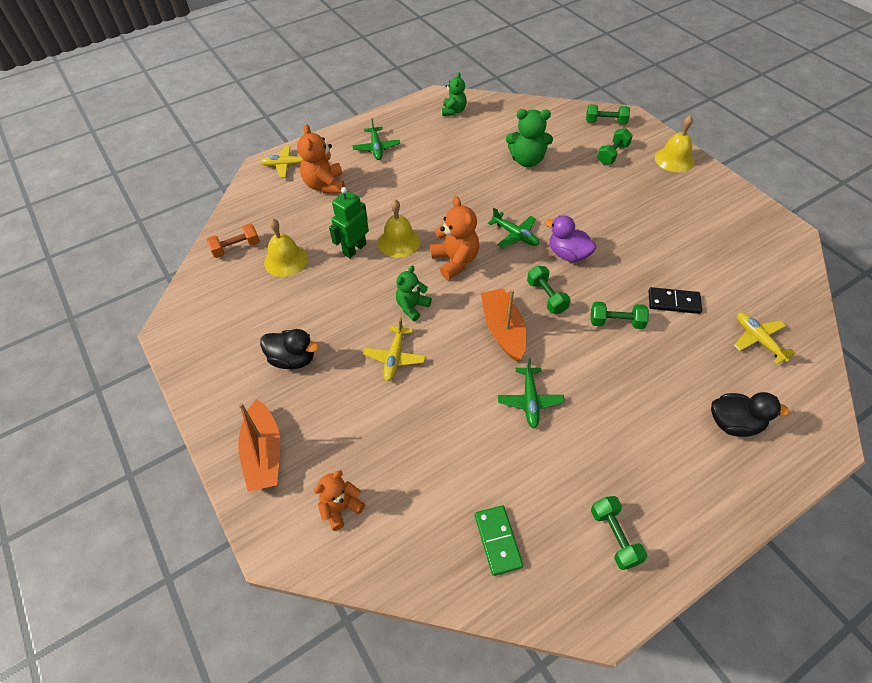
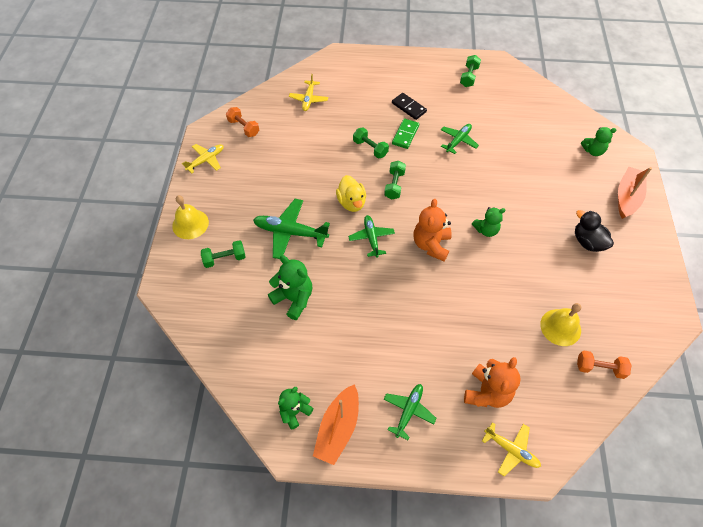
camera: 145 degrees left, 5 degrees up
(341, 507) = (593, 151): orange teddy bear -> green teddy bear
(354, 249) = (499, 302): green robot -> none
(395, 357) = (519, 205): yellow plane -> yellow plane (206, 160)
(399, 241) = (460, 287): yellow bell -> none
(497, 540) = (522, 101): green domino -> green domino (405, 135)
(503, 330) = (439, 182): orange boat -> orange boat (338, 428)
(568, 254) = (351, 202): purple duck -> yellow duck
(589, 199) = (290, 232): none -> green plane
(605, 122) = (187, 294): green dumbbell -> none
(673, 302) = (325, 139): black domino -> black domino (409, 107)
(734, 423) = (369, 79): black duck -> none
(766, 261) = (243, 127): none -> orange dumbbell

